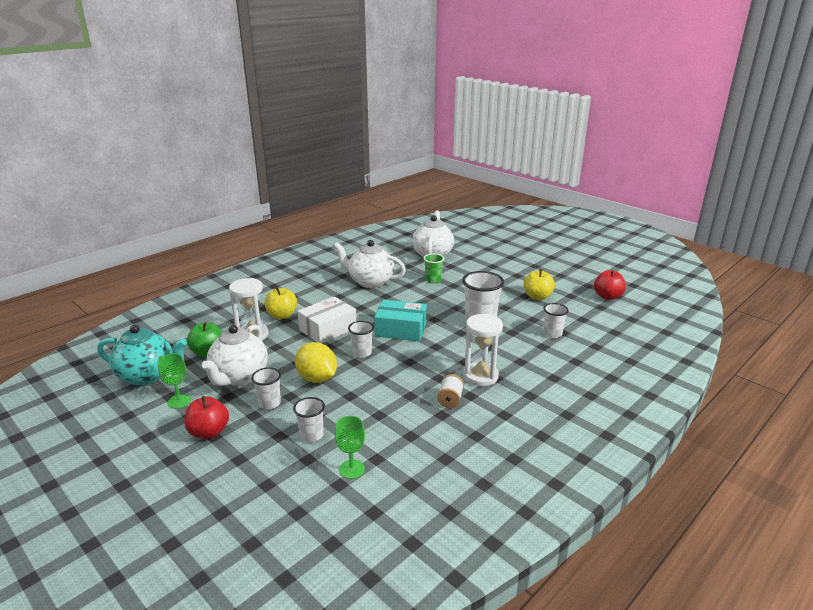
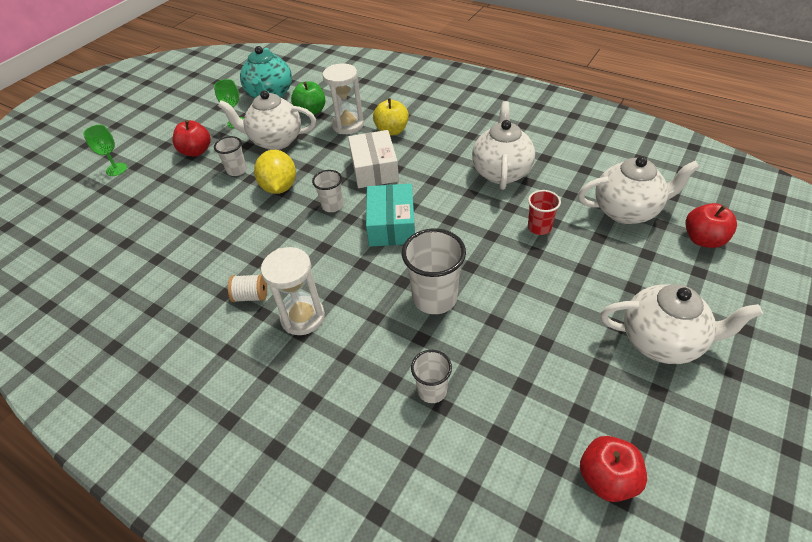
camera: 80 degrees right, 20 degrees up
(311, 435) = (191, 208): white cup -> none
(317, 378) = (279, 187): yellow lemon -> yellow lemon turned 45 degrees counterclockwise
(328, 329) = (374, 169): white box -> white box turned 45 degrees clockwise
(351, 469) = (143, 246): green goblet -> green goblet (116, 169)
(433, 280) = (539, 227): green cup -> red cup
(465, 242) = (703, 239): none -> red apple
(530, 267) = (662, 341): none -> white teapot
(537, 297) = (548, 361): yellow apple -> none

